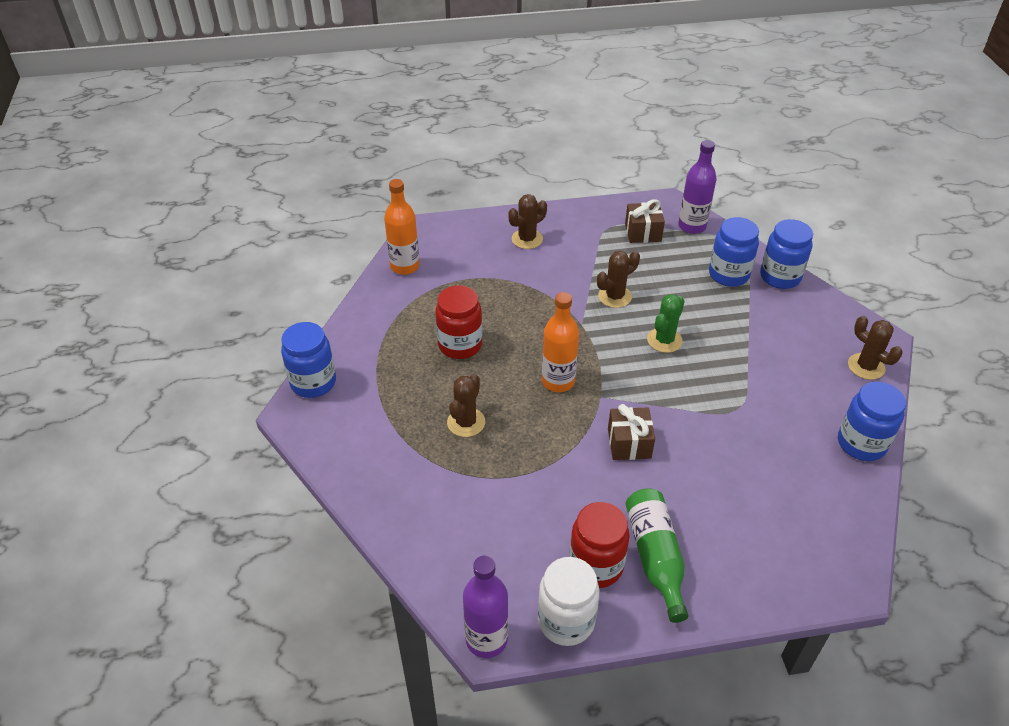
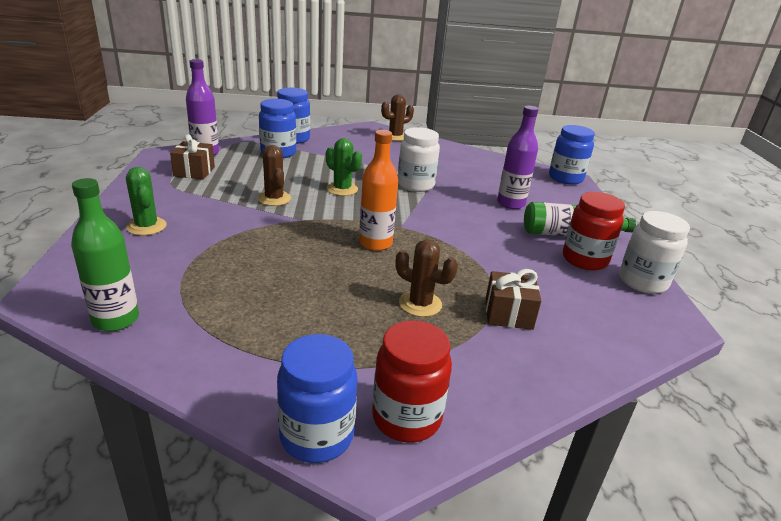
camera: 85 degrees left, 15 degrees down
(405, 266) = (116, 319): orange bottle -> green bottle
(460, 345) = (298, 293): red jar -> red jar (406, 418)
(486, 639) = (679, 325): purple bottle -> purple bottle (511, 203)
(527, 239) = (146, 226): brown cactus -> green cactus
(629, 443) = (456, 224): brown gift -> brown gift (508, 314)
(713, 401) = (415, 185): none -> white jar
(861, 443) = (462, 152): blue jar -> blue jar (565, 178)

